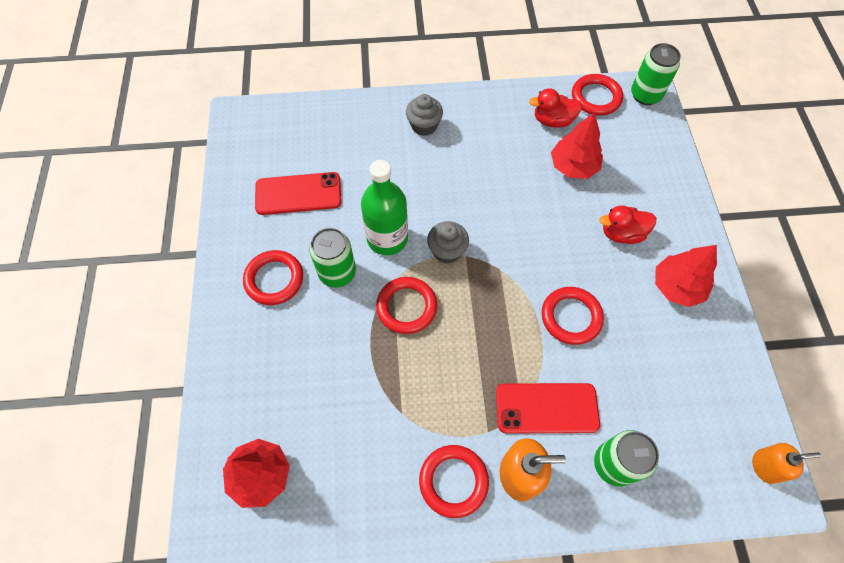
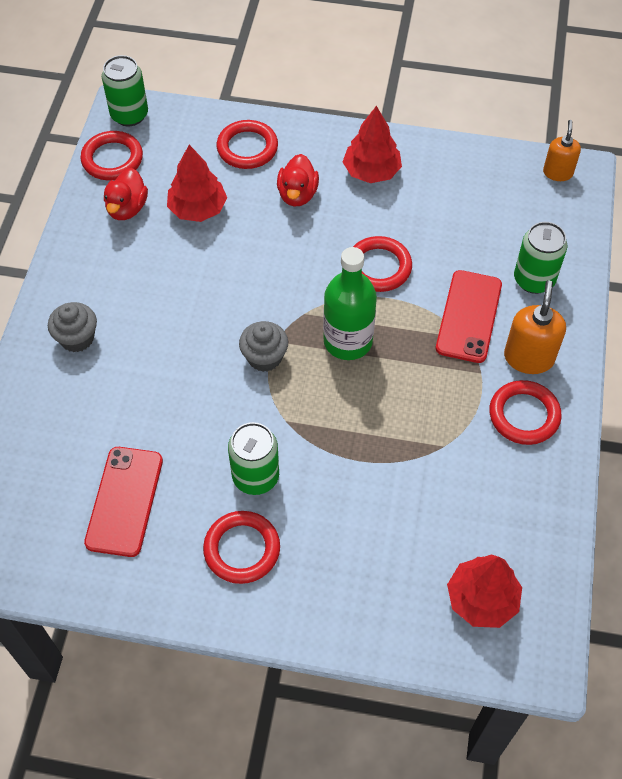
camera: 75 degrees left, 5 degrees down
(387, 238) = (226, 414): green bottle -> green bottle (348, 341)
(406, 307) = (322, 414): red ring -> red ring (247, 148)

